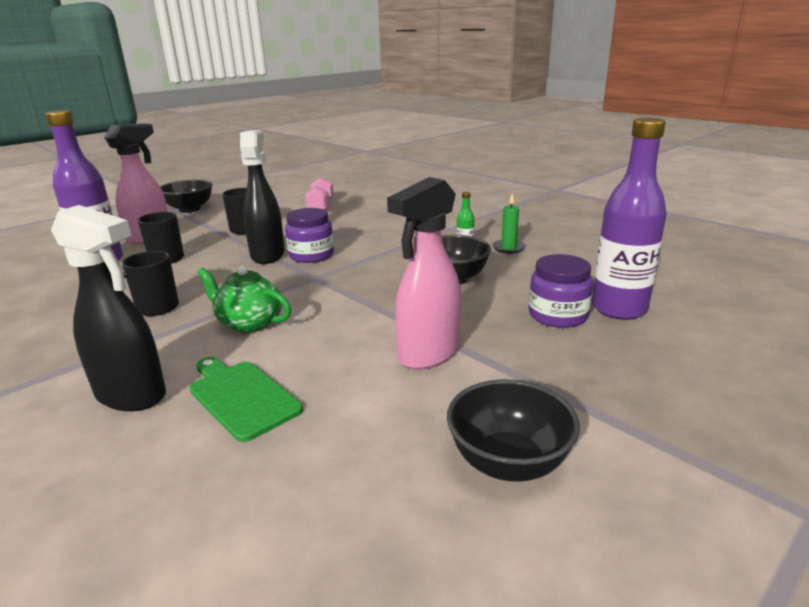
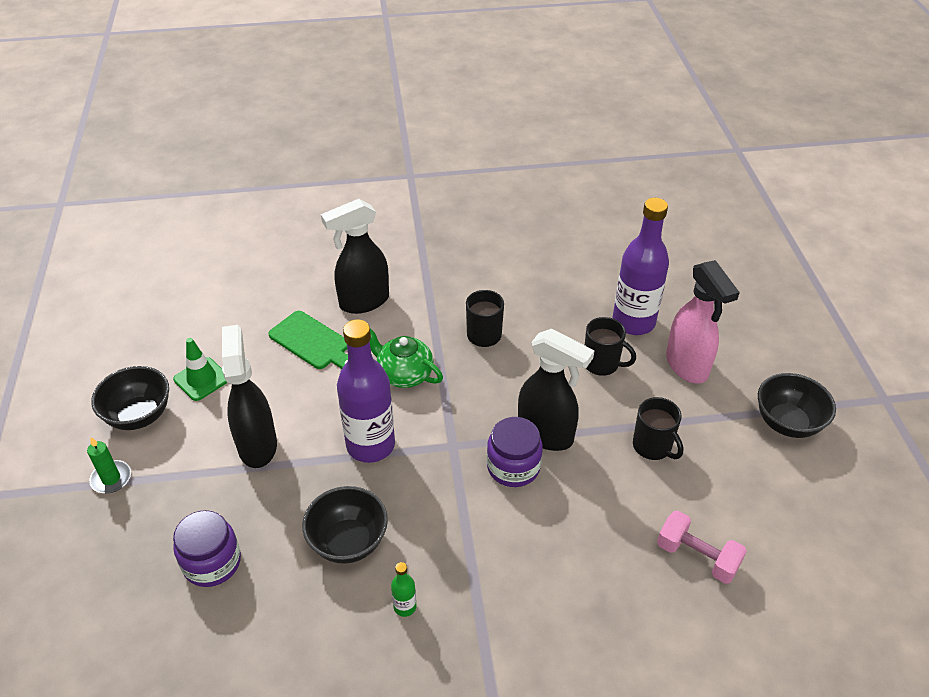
camera: 125 degrees right, 20 degrees up
(241, 397) = (312, 342): green cutting board -> green cutting board turned 45 degrees clockwise
(249, 323) = (404, 374): green teapot -> green teapot turned 120 degrees counterclockwise
(390, 448) = (202, 379): none -> green traffic cone
(428, 354) = (257, 445): pink spray bottle -> black spray bottle
(508, 248) = (367, 653): green candle -> green candle (111, 478)
(619, 309) = (170, 617): purple bottle -> purple bottle (370, 445)

